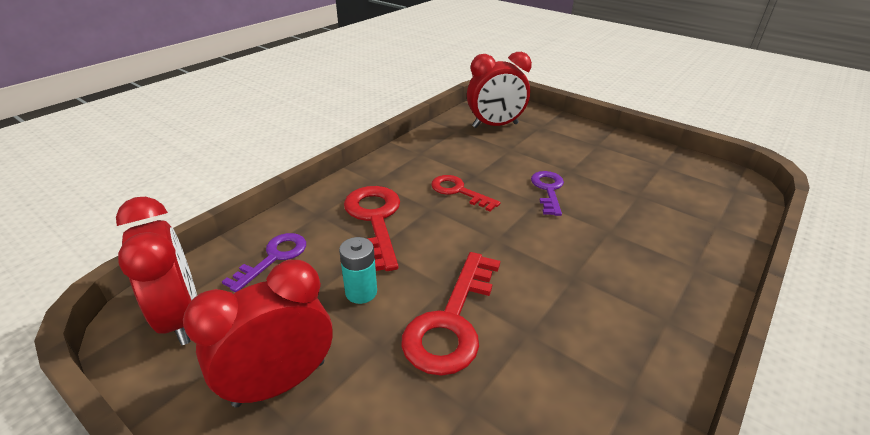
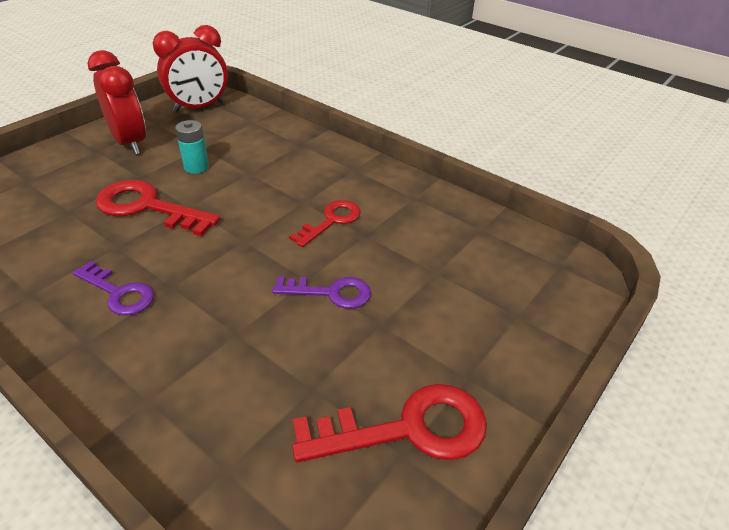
camera: 90 degrees right, 5 degrees up
(274, 257) = (248, 130): purple key -> purple key (119, 293)
(374, 220) = (287, 171): red key -> red key (408, 429)
(495, 125) = (505, 264): red clock -> none

